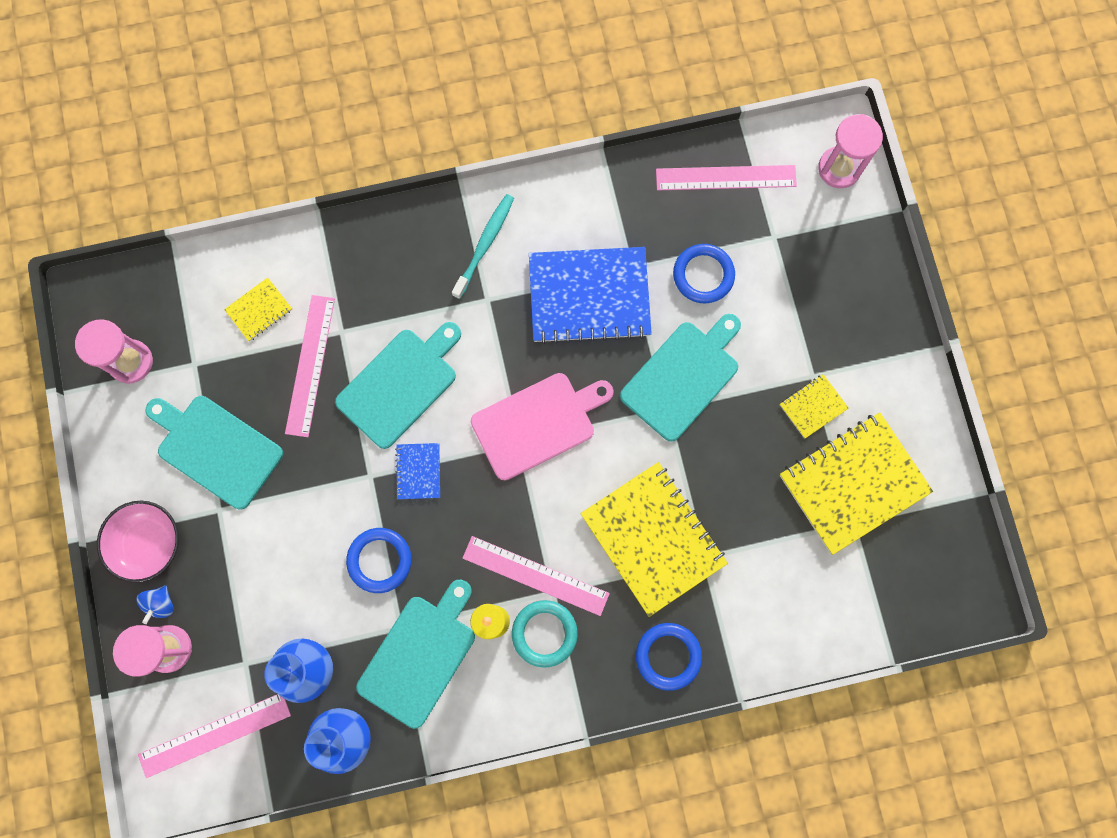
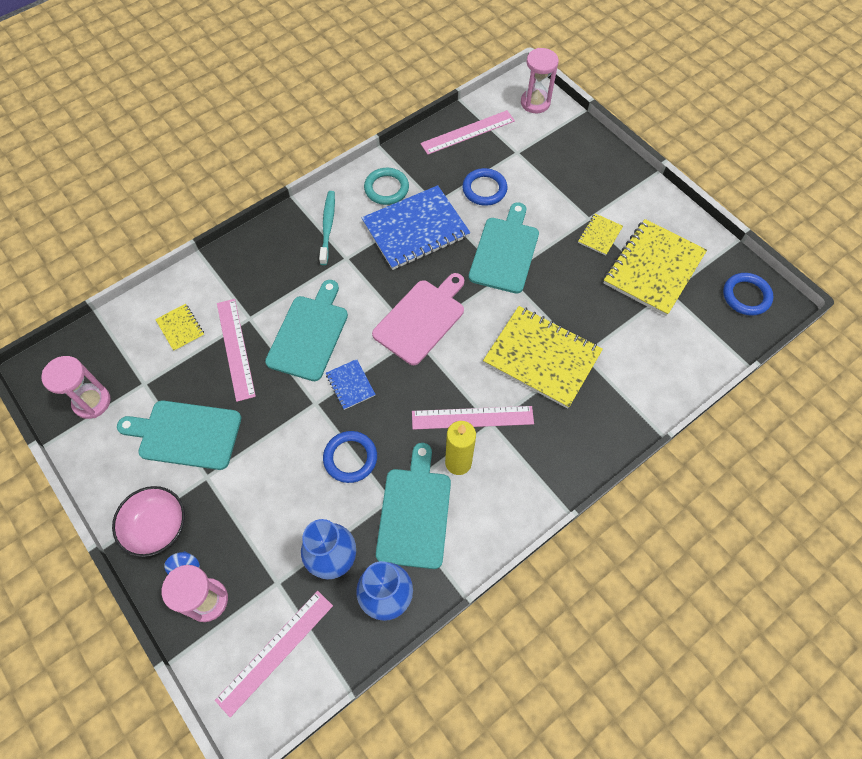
camera: 25 degrees left, 15 degrees down
(259, 310) = (180, 328): yellow notebook -> yellow notebook turned 60 degrees counterclockwise
(544, 633) = (500, 454): turquoise ring -> turquoise ring (386, 188)
(668, 656) = (597, 430): blue ring -> blue ring (746, 296)

